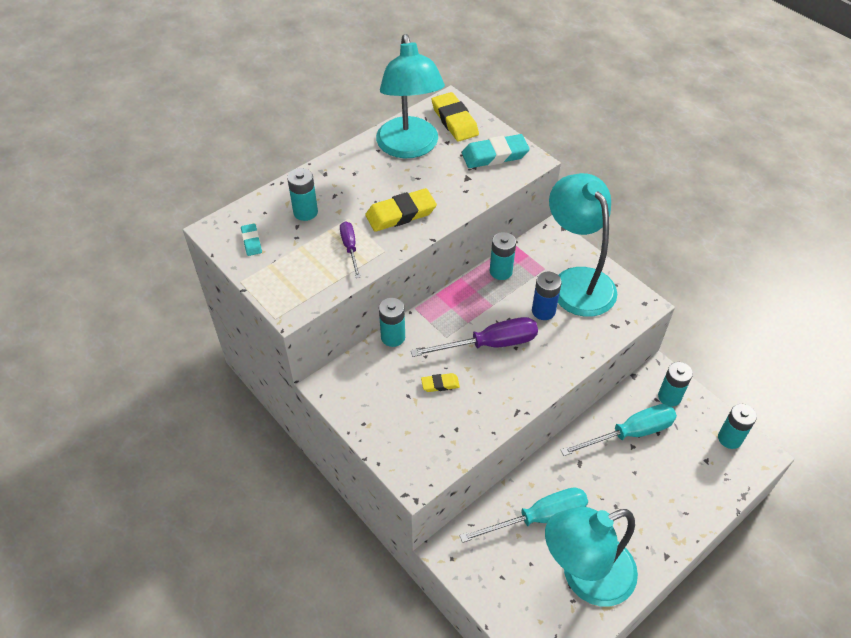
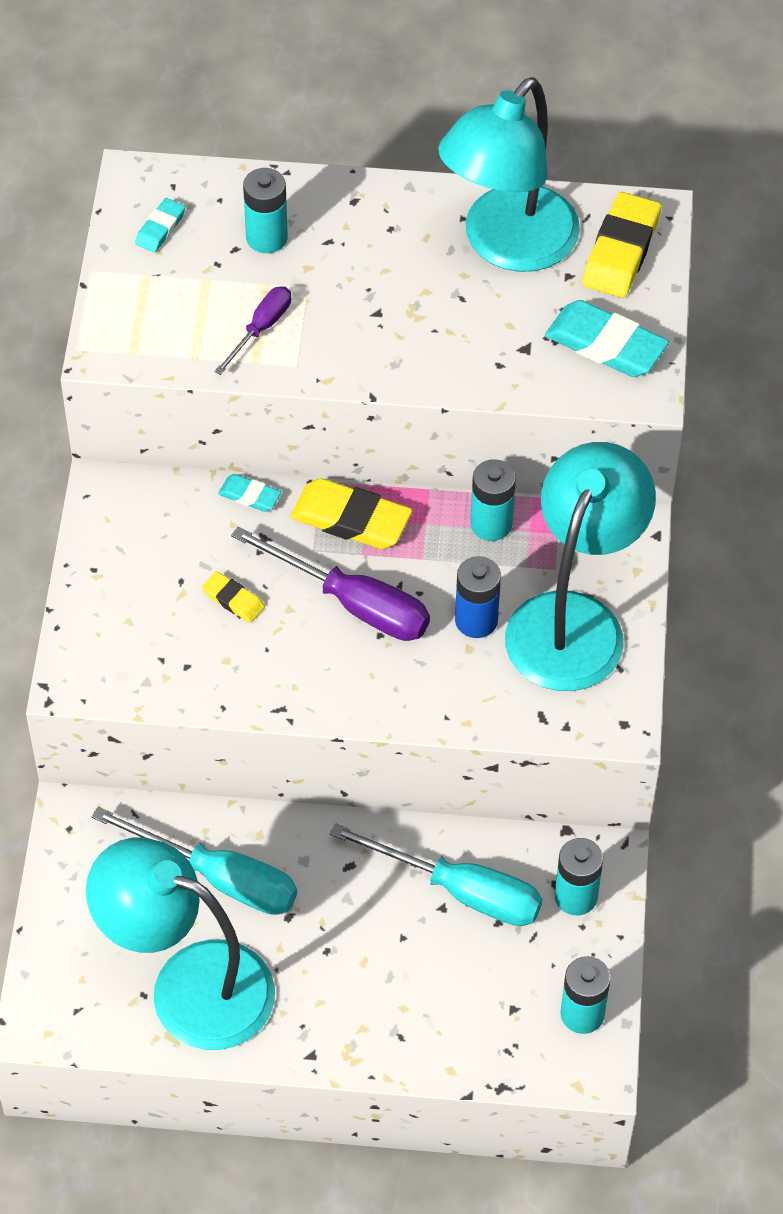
camera: 45 degrees right, 5 degrees up
(393, 337) = (250, 495): turquoise battery -> turquoise eraser
(401, 214) = (377, 331): yellow eraser -> yellow eraser (351, 519)

